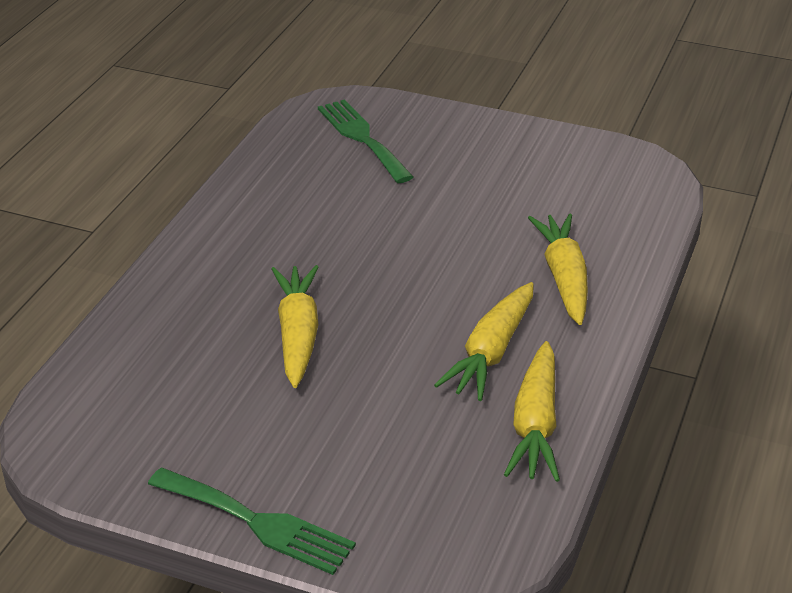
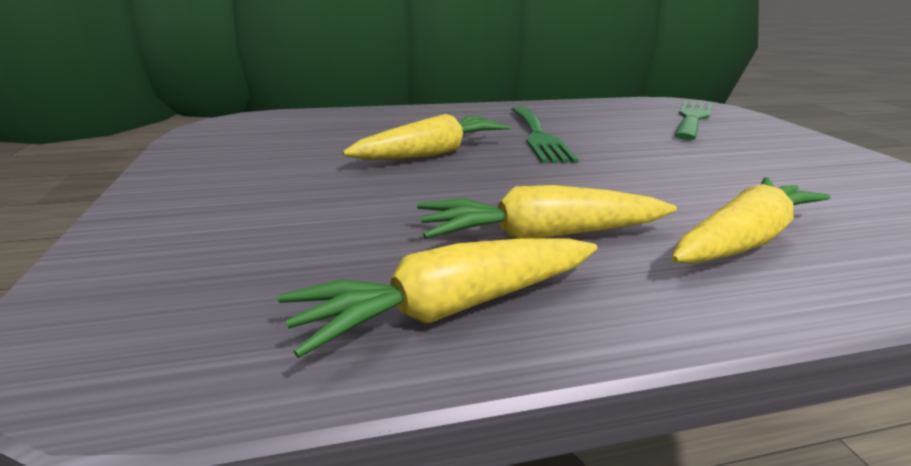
camera: 55 degrees right, 10 degrees down
(257, 523) = (151, 199): green fork -> green fork (538, 136)

